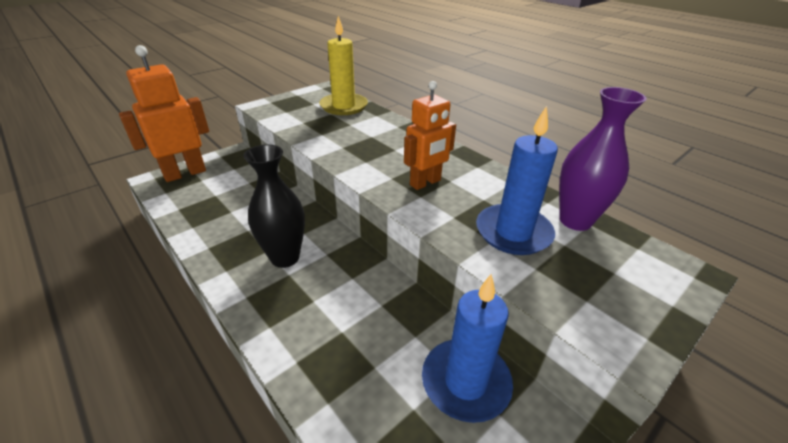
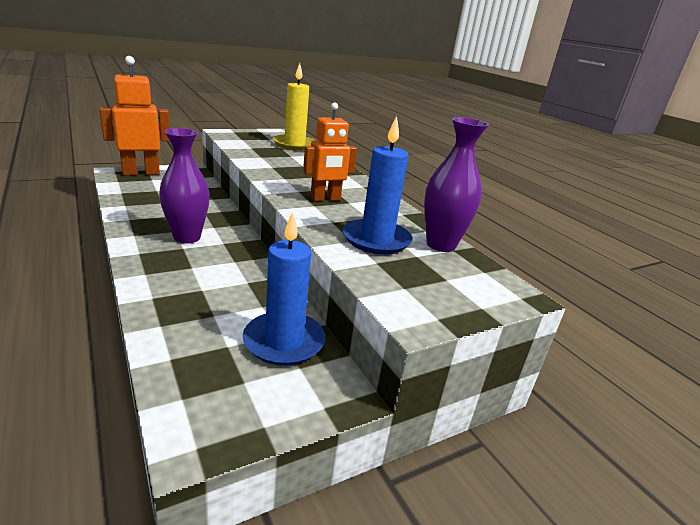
camera: 10 degrees right, 10 degrees down
(285, 257) = (187, 237): black vase -> purple vase

